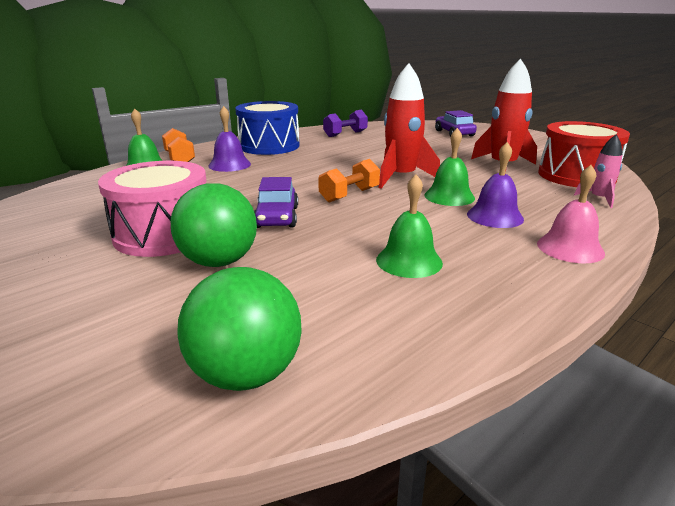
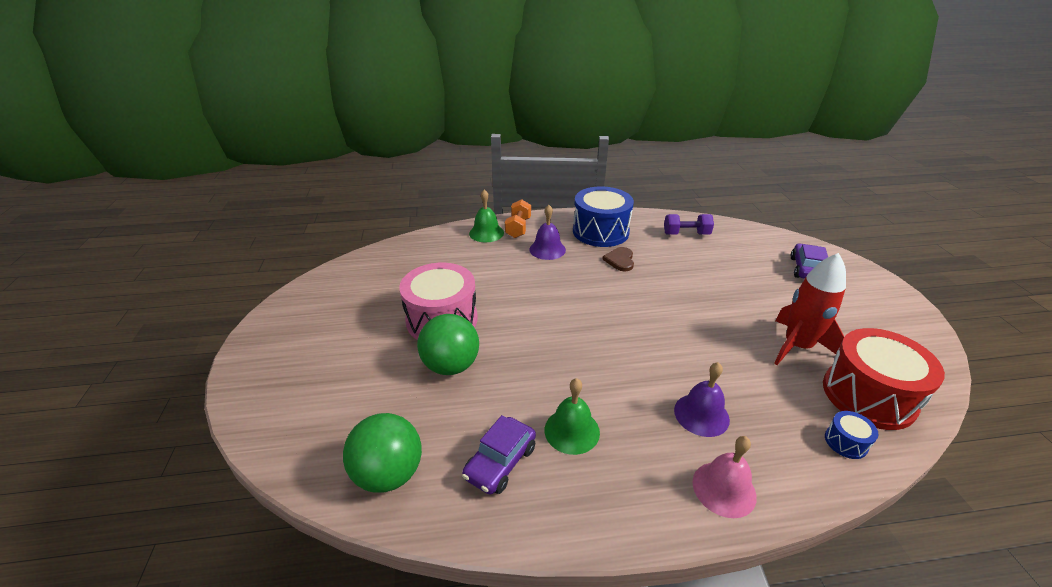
camera: 35 degrees right, 10 degrees up
(277, 217) = (525, 333): purple car -> purple car (500, 462)
(309, 157) = (620, 260): none -> brown heart
(349, 195) = (603, 329): orange dumbbell -> none
(401, 177) = (672, 323): red rocket -> none
(449, 196) = (689, 368): green bell -> none
(598, 199) = (846, 442): pink rocket -> blue drum

